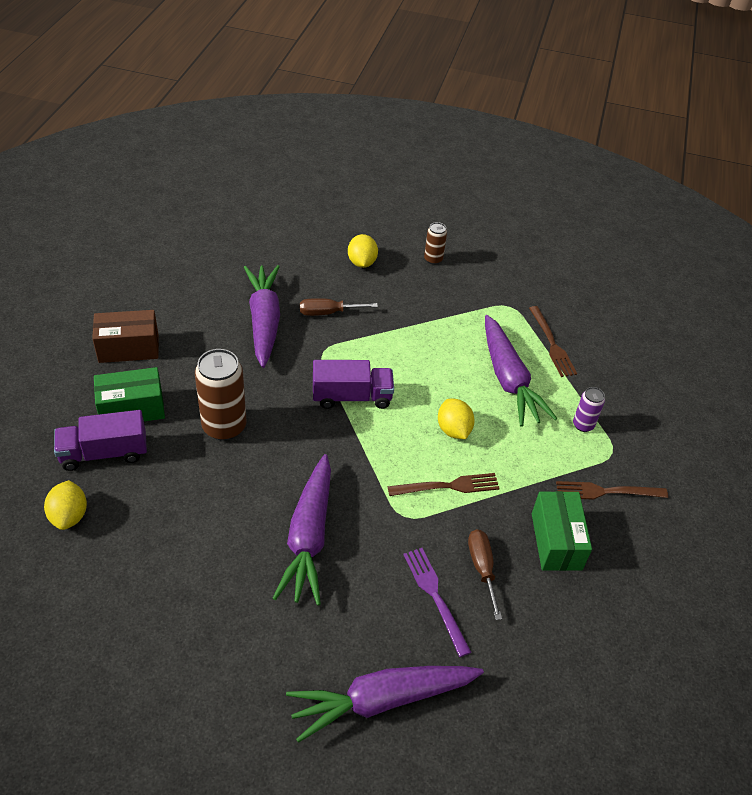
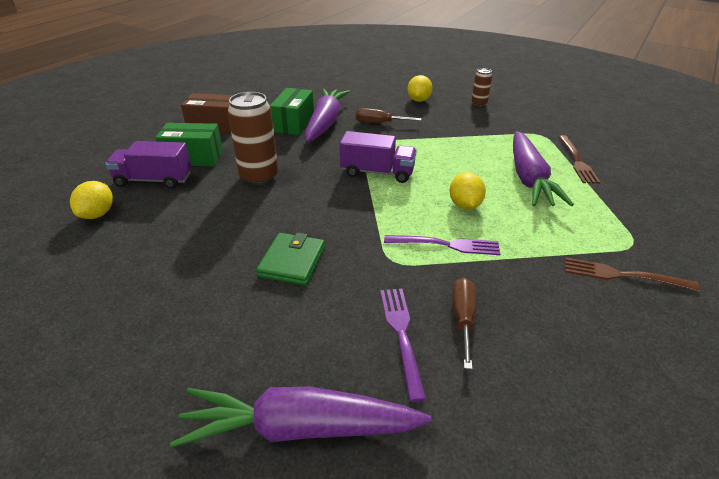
camera: 20 degrees right, 10 degrees down
(309, 537) = (292, 261): purple carrot -> green wallet
(448, 486) = (447, 245): brown fork -> purple fork
(556, 541) = (556, 309): green box -> green box (293, 123)
(583, 425) = (601, 219): purple can -> none

